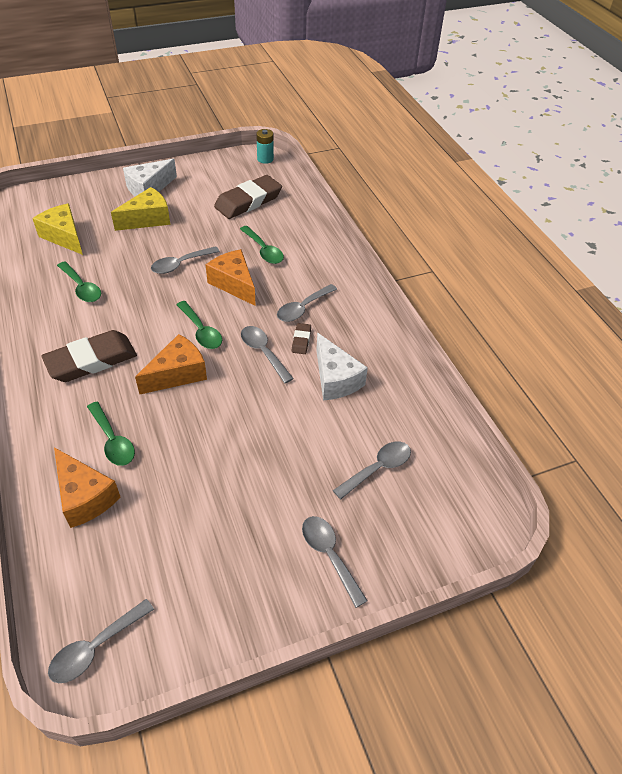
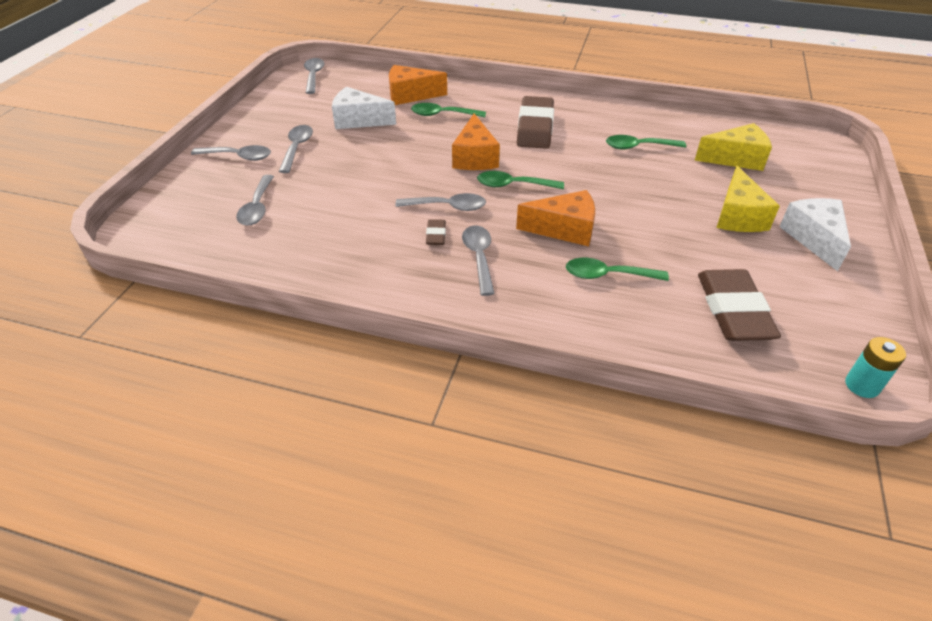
camera: 130 degrees right, 5 degrees down
(180, 264) = (629, 208): grey spoon -> grey spoon (297, 148)
(301, 340) = (436, 235): brown eraser -> brown eraser turned 45 degrees clockwise
(335, 379) = (366, 231): white cheese -> white cheese (358, 120)

